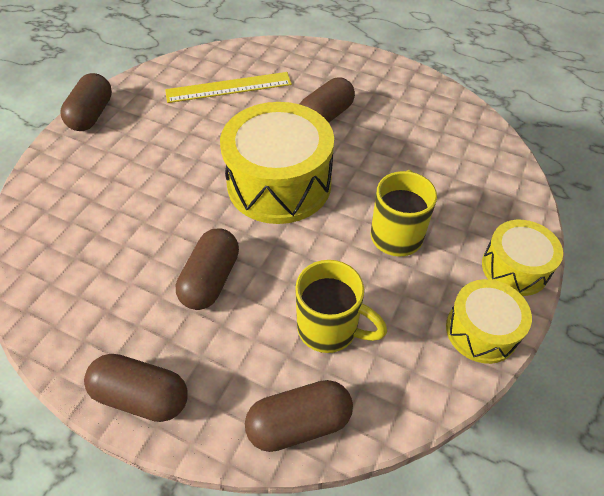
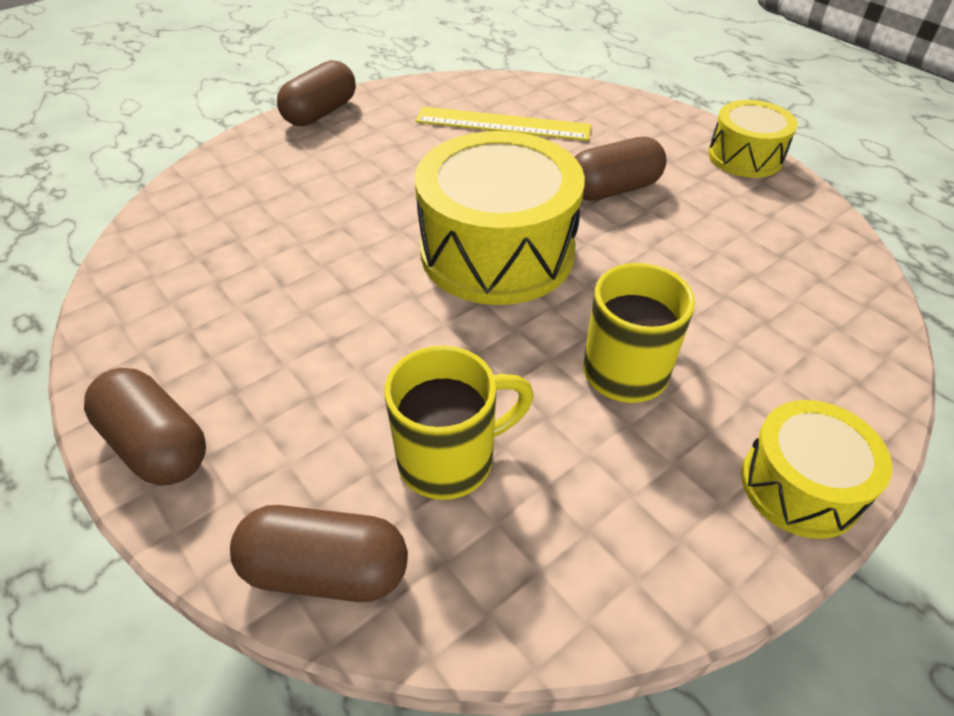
camera: 25 degrees right, 5 degrees down
(211, 279) = (333, 337): brown capsule -> none
(329, 328) = (450, 459): yellow mug -> yellow mug turned 75 degrees counterclockwise
(481, 330) = (687, 558): yellow drum -> yellow drum (745, 157)

